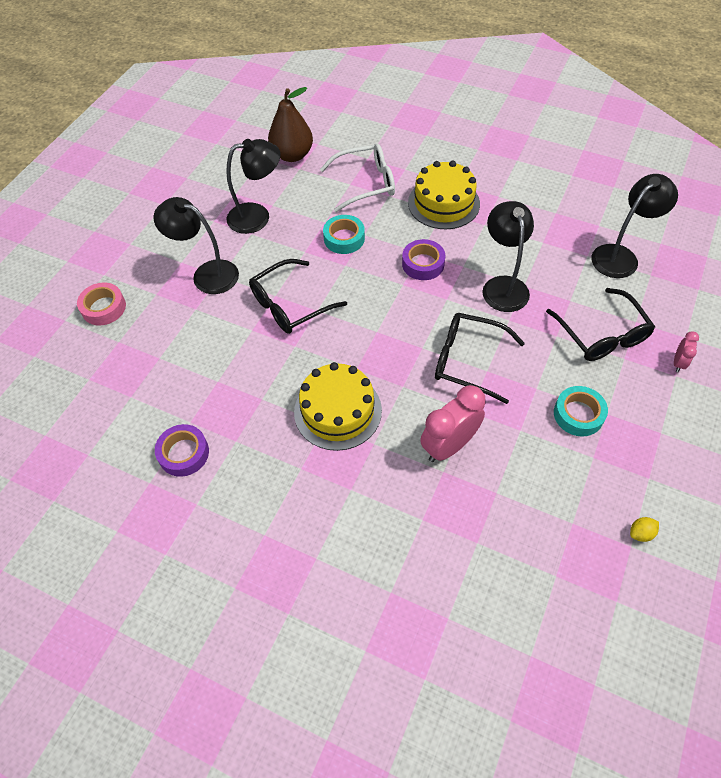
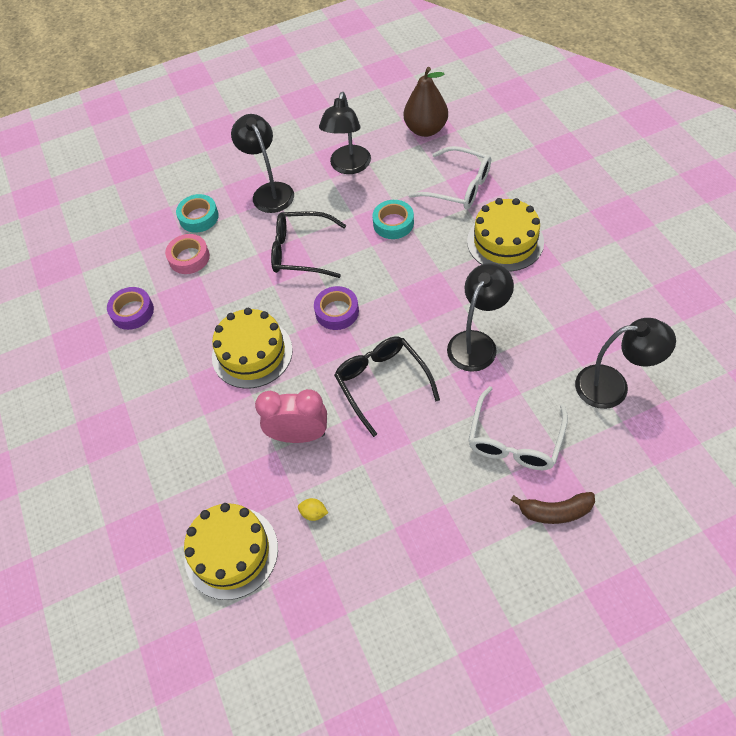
camera: 45 degrees right, 0 degrees up
(104, 308) = (183, 175): pink tape -> pink tape (189, 258)
(257, 216) = (348, 166): black lamp -> black lamp turned 75 degrees clockwise
(423, 264) = (432, 282): purple tape -> purple tape (337, 311)
(498, 577) = (231, 552): none -> yellow cake
(578, 414) = (420, 487): turquoise tape -> turquoise tape (199, 217)
(601, 334) = (515, 439): black glasses -> white glasses
(640, 533) = (364, 611): yellow lemon -> yellow lemon (313, 513)
(678, 363) = (555, 511): pink clock -> brown banana

